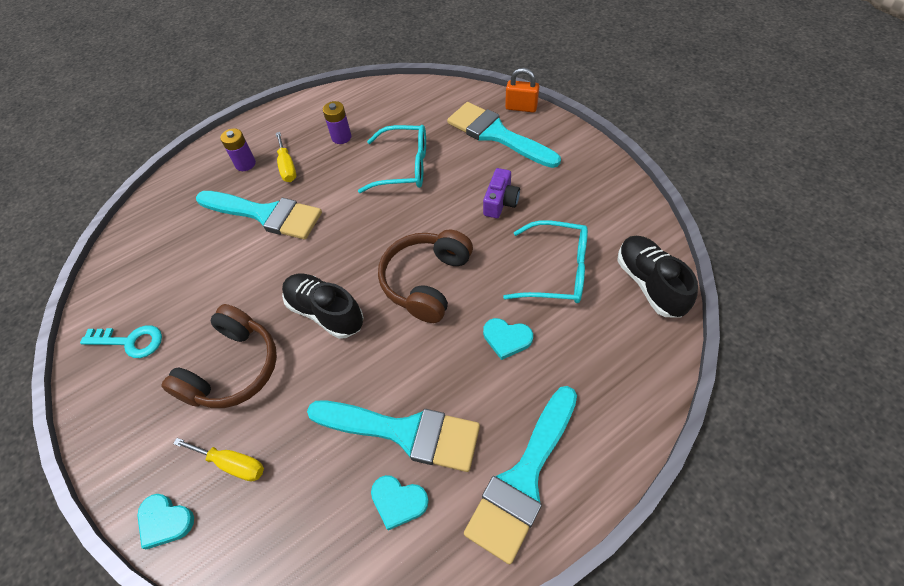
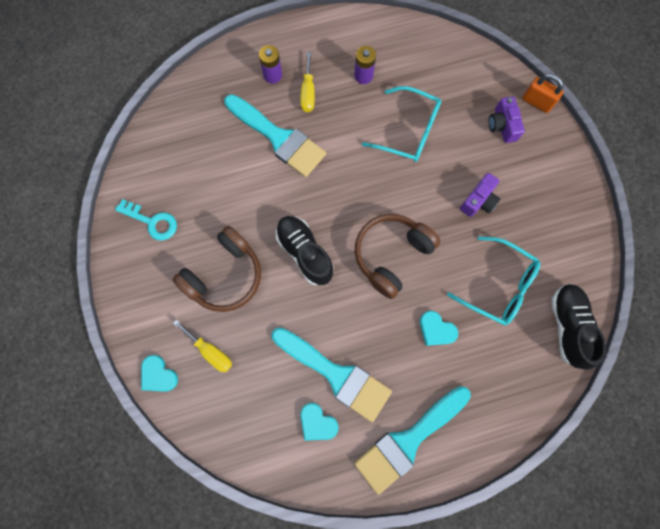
camera: 15 degrees right, 20 degrees up
(496, 134) = (502, 125): turquoise brush -> purple camera

